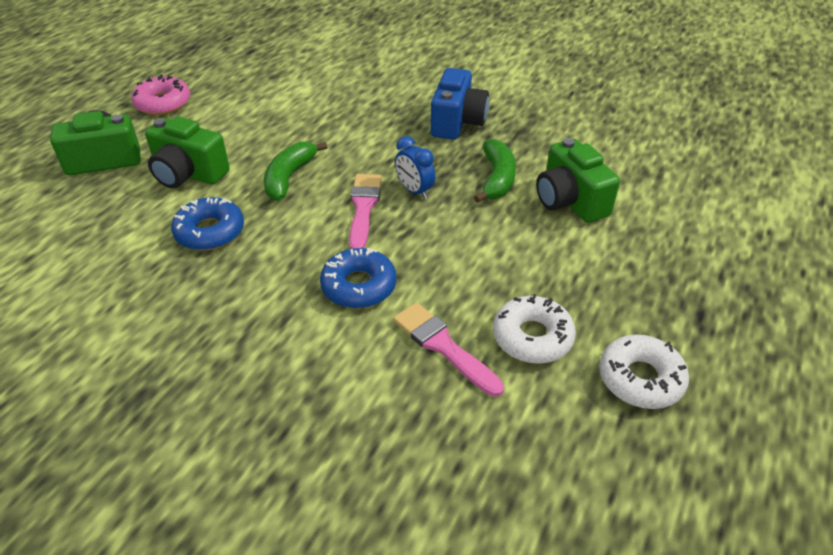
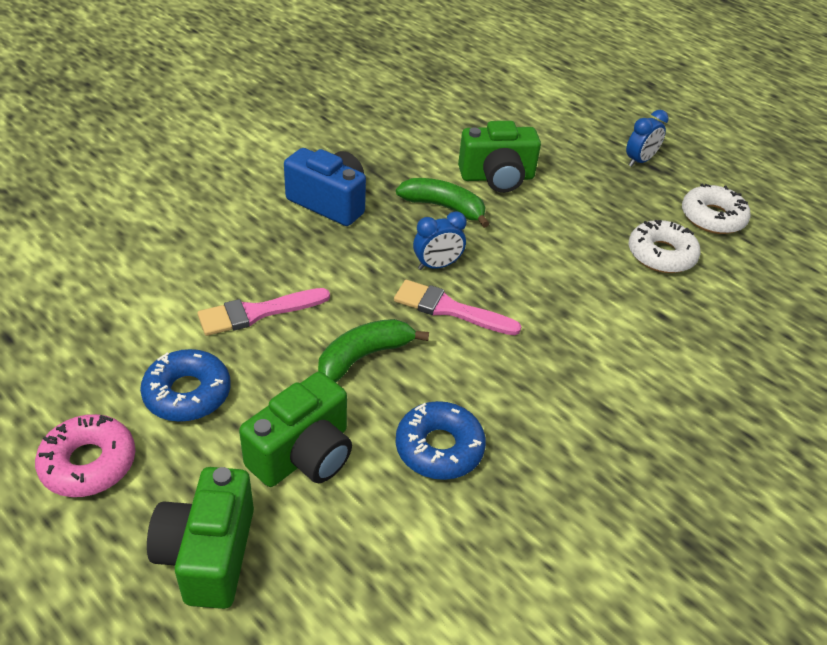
camera: 75 degrees left, 0 degrees up
(289, 177) = (363, 357): green banana -> green banana turned 105 degrees clockwise
(359, 286) = (571, 341): blue donut -> blue donut (187, 393)
(443, 346) = (662, 307): pink brush -> pink brush (257, 313)
(700, 300) = (639, 161): none -> blue clock

